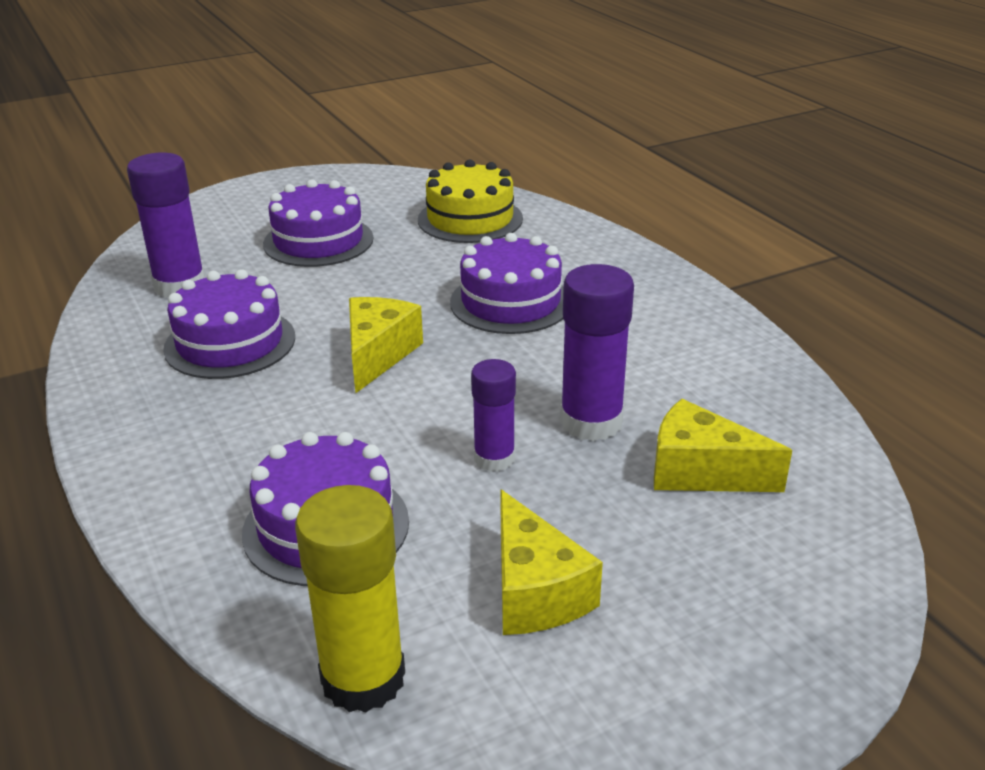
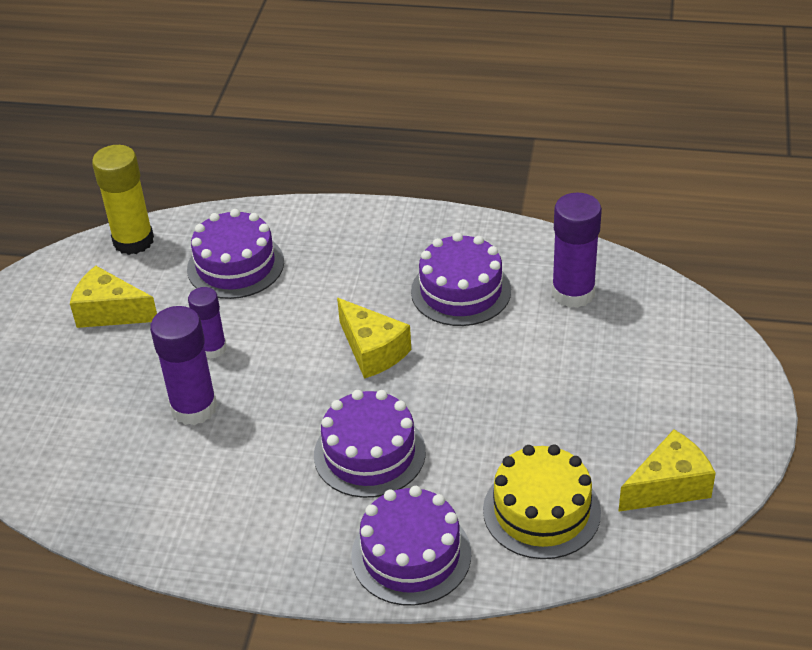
camera: 130 degrees right, 10 degrees up
(318, 241) = (586, 392): purple cake -> purple cake (411, 555)
(701, 472) = (100, 425): yellow cheese -> yellow cheese (668, 486)

